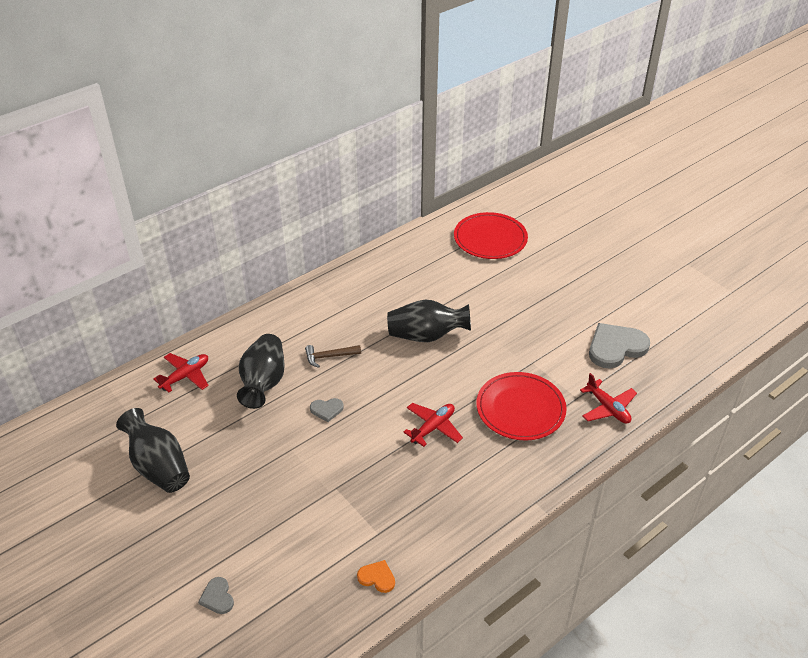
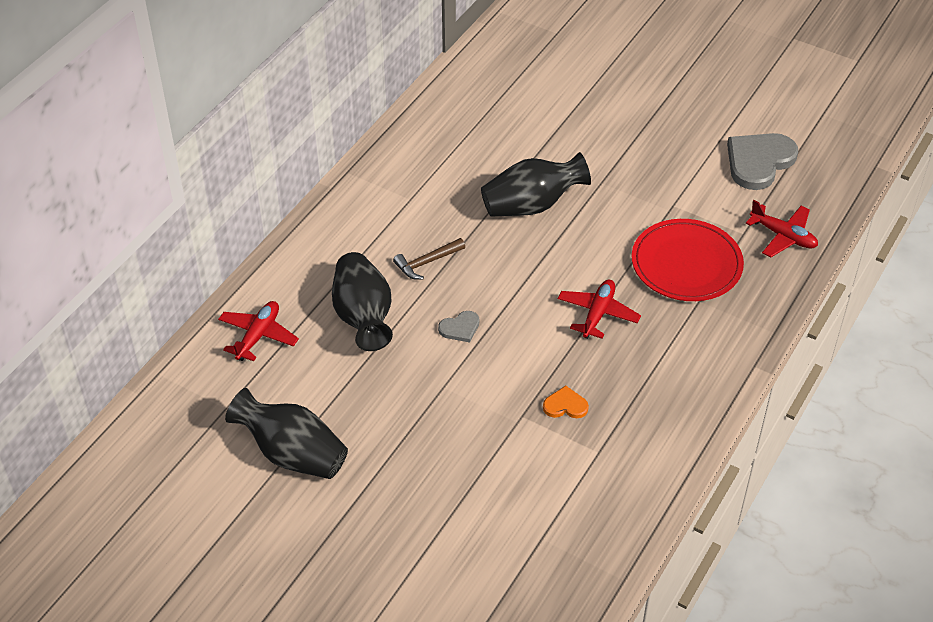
camera: 20 degrees left, 5 degrees up
(217, 597) = (454, 577): grey heart -> none
(377, 577) = (623, 499): orange heart -> orange heart (565, 405)
(490, 239) = (545, 61): red plate -> none

